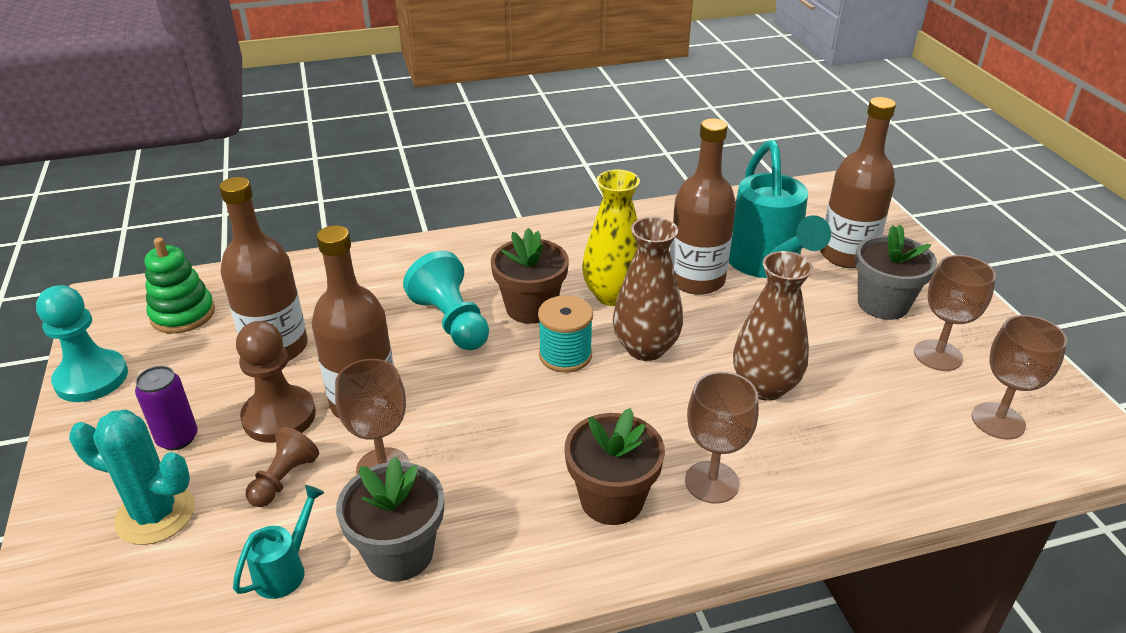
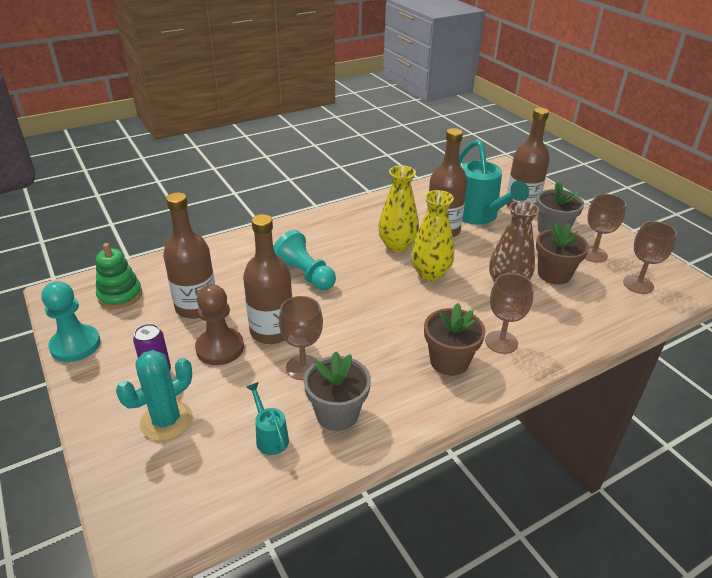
camera: 15 degrees left, 0 degrees up
(155, 515) = (166, 421): turquoise cactus -> turquoise cactus turned 45 degrees counterclockwise
(284, 479) = (242, 384): brown pawn -> none
(285, 570) = (270, 437): turquoise watering can -> turquoise watering can turned 45 degrees counterclockwise
(531, 308) = (350, 260): brown flower pot -> brown flower pot (554, 274)
(565, 355) = (384, 284): turquoise spool -> none
(645, 348) = (430, 274): brown vase -> yellow vase

